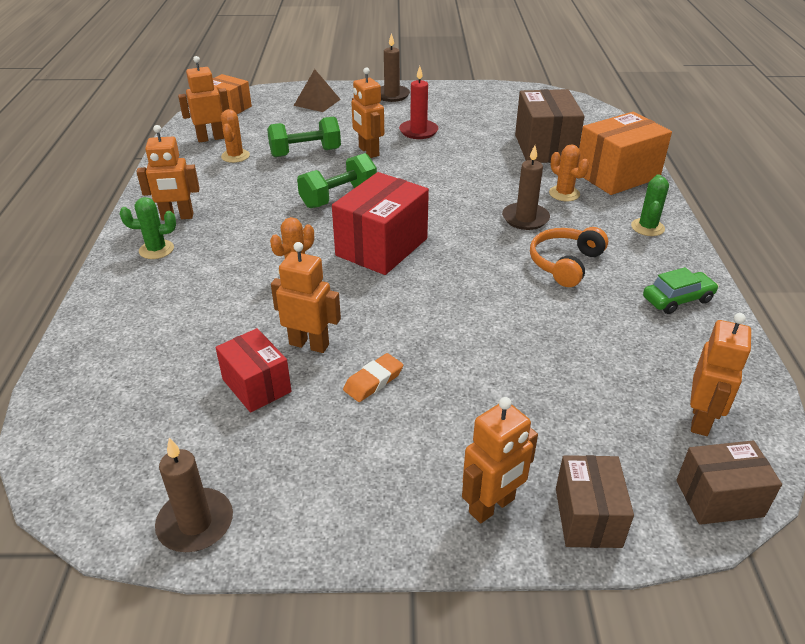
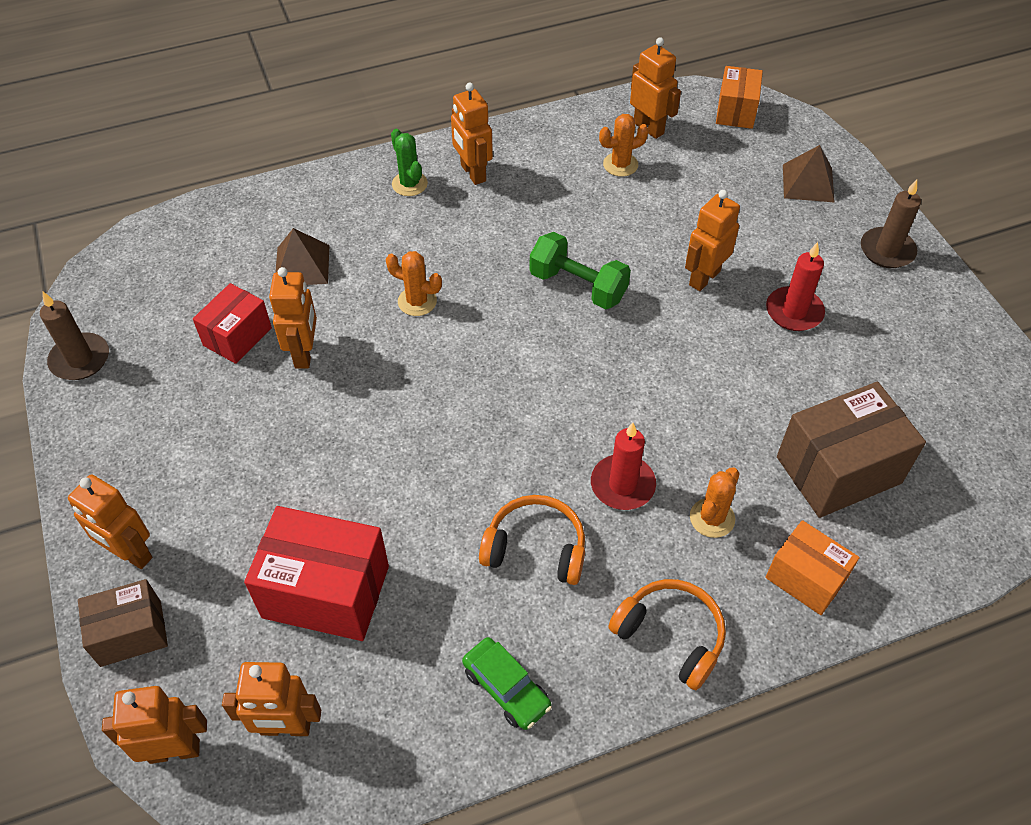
camera: 70 degrees right, 15 degrees up
(198, 328) = (302, 265): none -> brown pyramid
(305, 153) = (664, 221): green dumbbell -> none
(373, 381) = (267, 420): orange eraser -> none
(382, 247) = (492, 358): red box -> red box (326, 592)
(525, 218) = (622, 485): brown candle -> red candle
(617, 175) = (805, 578): orange box -> orange box, size x0.61
(647, 227) = (670, 636): green cactus -> orange headphones
(719, 498) = (174, 750): brown box -> orange robot

